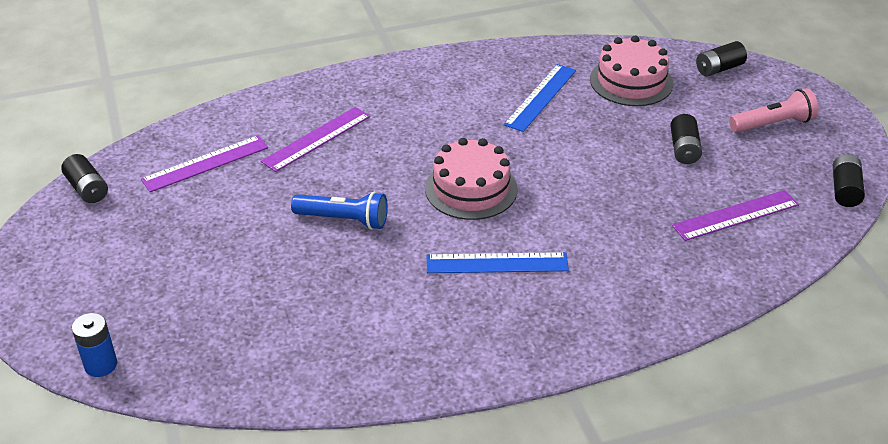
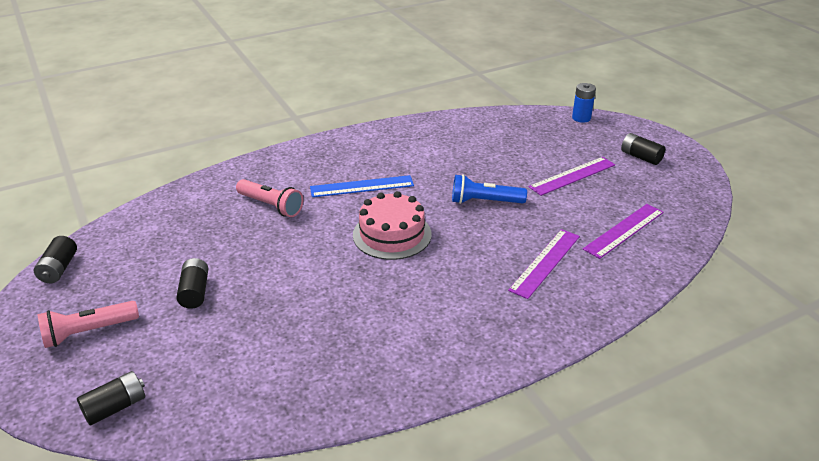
camera: 170 degrees right, 5 degrees down
(87, 189) = (696, 202): black battery -> black battery (640, 157)
(541, 97) = (337, 336): blue ruler -> none
(618, 246) = (271, 206): none -> pink flashlight
(631, 81) = (232, 372): pink cake -> none
(735, 215) = (169, 237): purple ruler -> purple ruler (572, 176)

